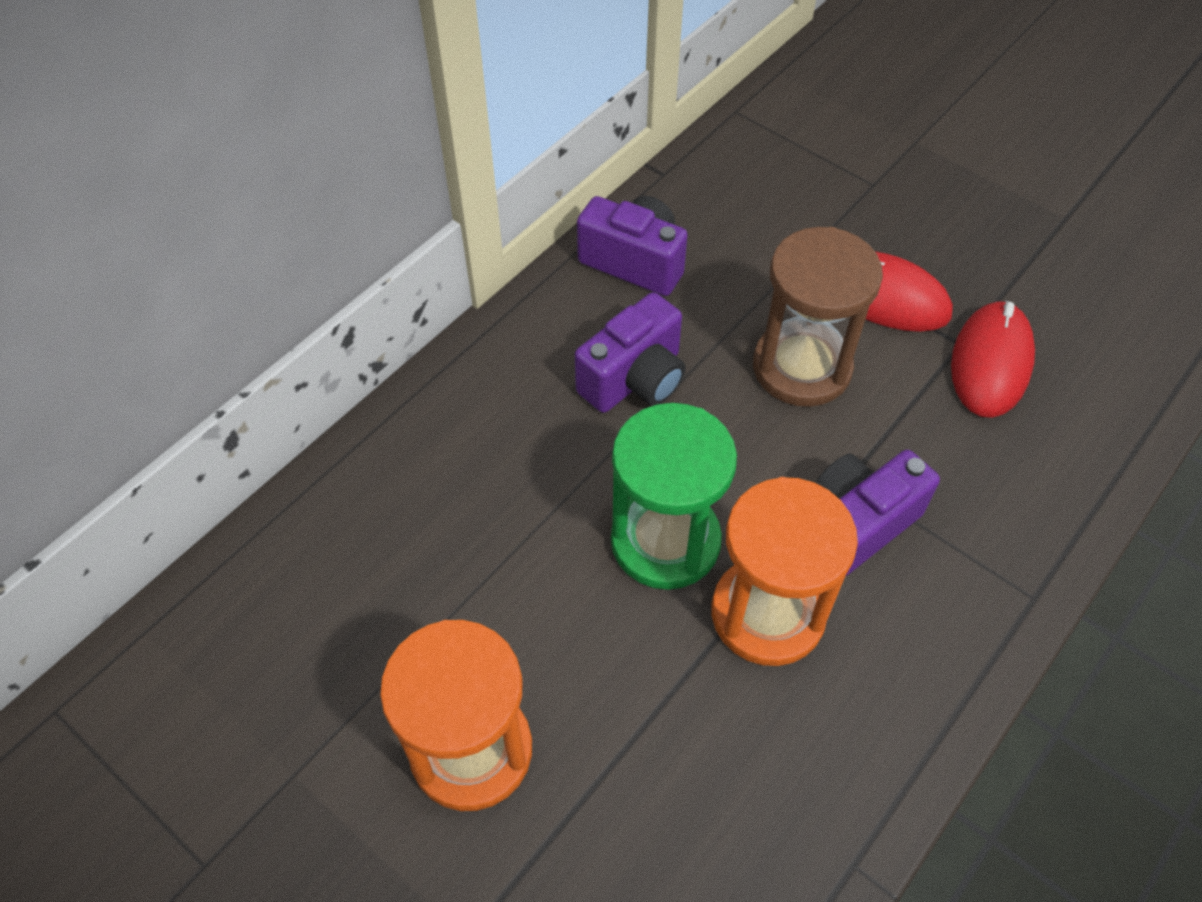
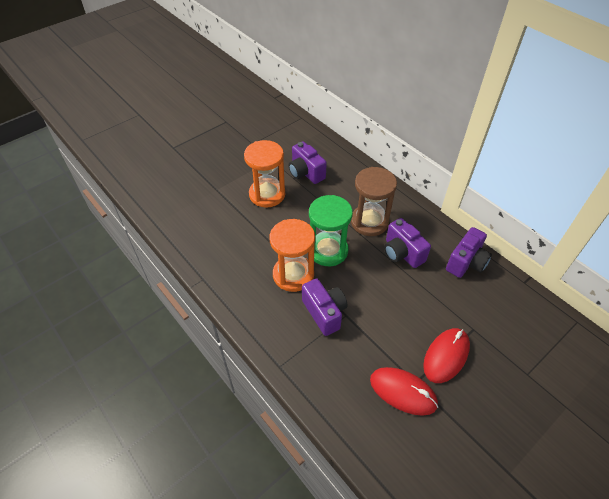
camera: 100 degrees right, 5 degrees down
(358, 647) = (306, 173): none -> purple camera
(801, 367) = (404, 311): brown hourglass -> brown hourglass (369, 222)

